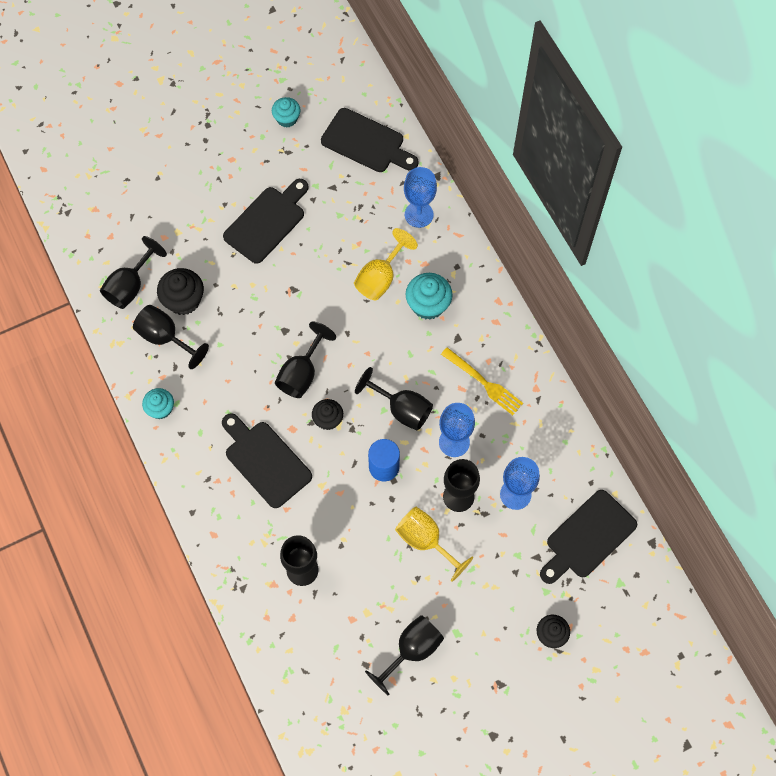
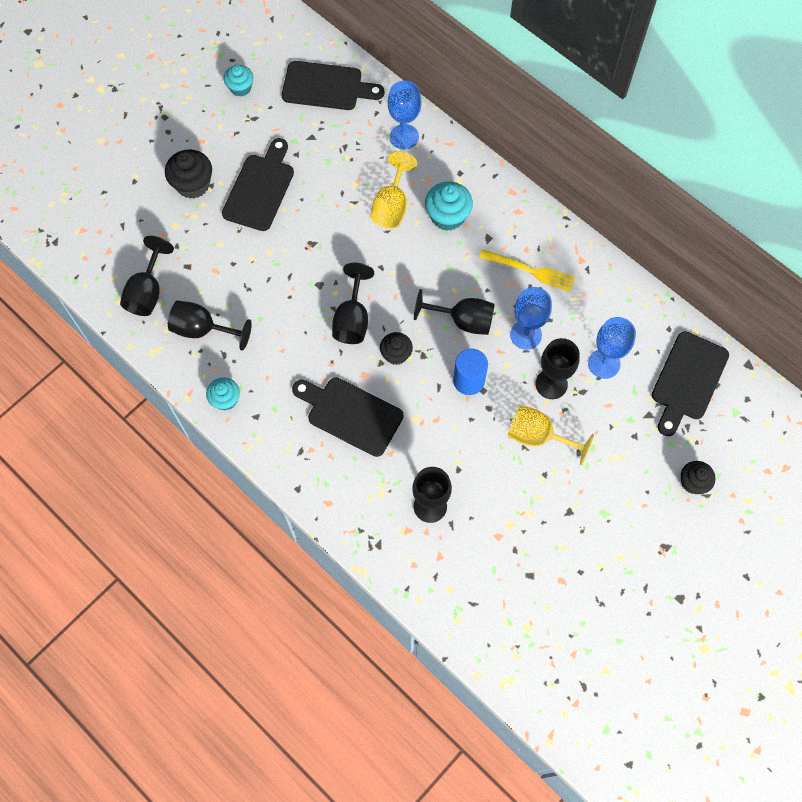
camera: 20 degrees left, 0 degrees up
(183, 300) = (207, 288): black cupcake -> black cupcake (193, 184)
(411, 650) = (568, 545): black goblet -> none

